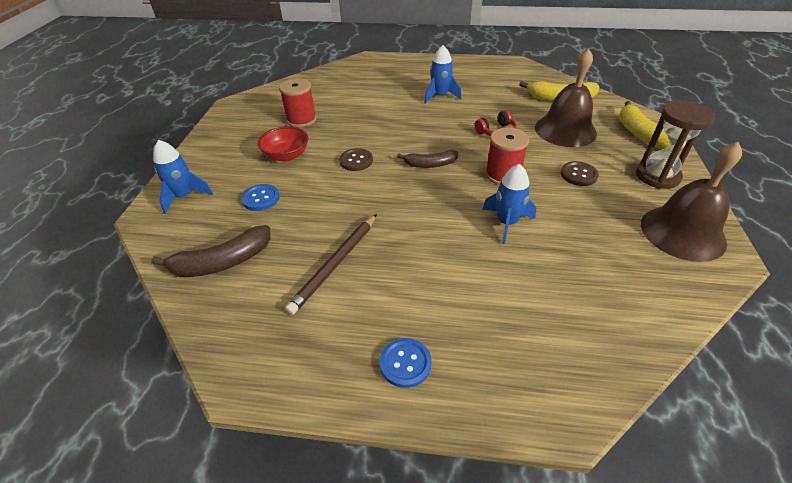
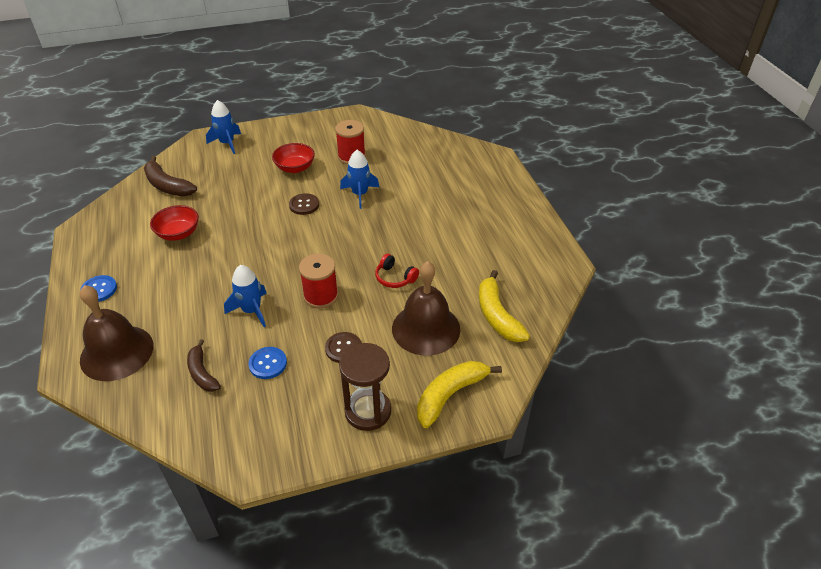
camera: 65 degrees right, 0 degrees up
(261, 198) = (237, 176): blue button -> blue button (268, 364)
(335, 264) = (178, 233): brown pencil -> red bowl
(430, 164) = (317, 247): brown banana -> brown banana (202, 373)
(440, 96) = (444, 224): blue rocket -> blue rocket (360, 194)
(682, 232) = (277, 433): brown bell -> brown bell (117, 352)

